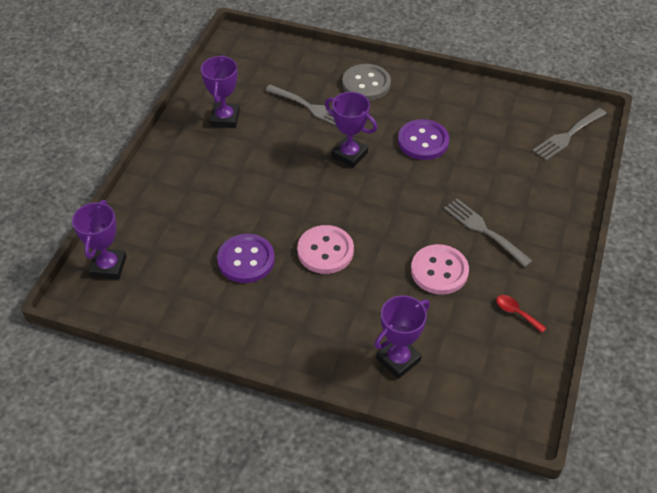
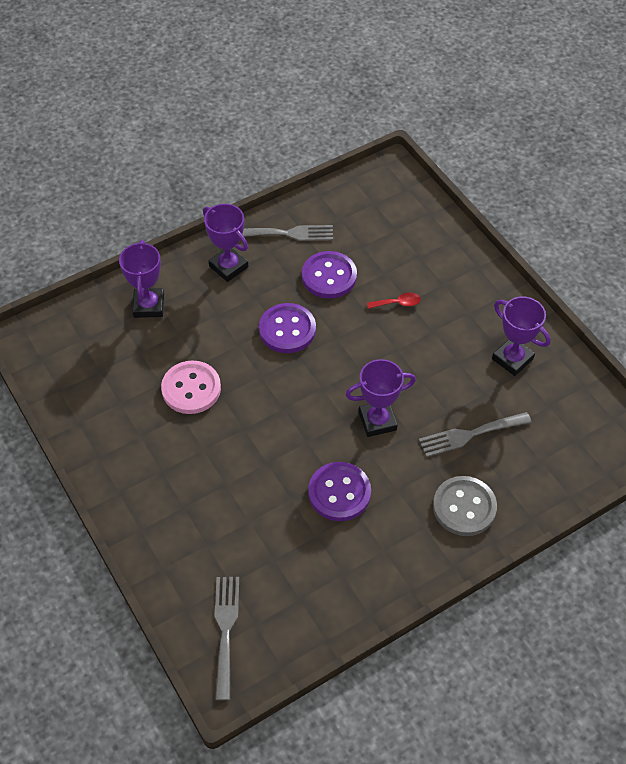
camera: 130 degrees right, 5 degrees up
(108, 266) = (403, 197): purple trophy -> purple trophy (228, 266)
(325, 251) = (287, 330): pink button -> purple button
(484, 230) = (194, 453): grey fork -> grey fork (287, 234)
(516, 313) = (102, 407): red spoon -> red spoon (397, 303)

